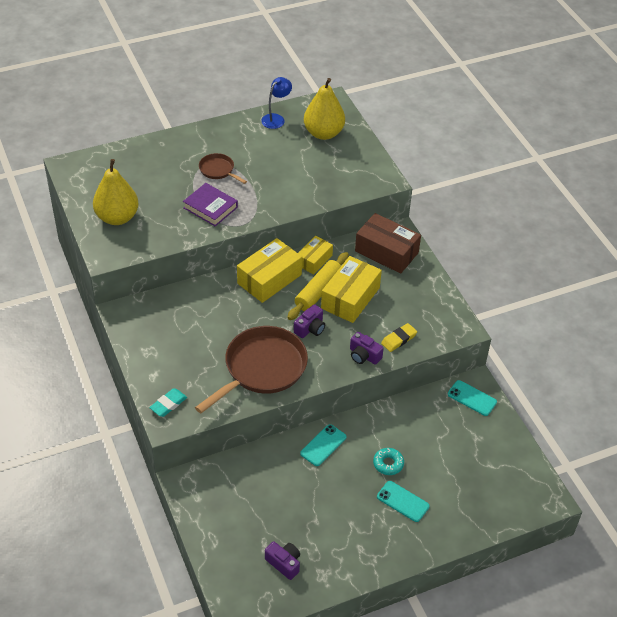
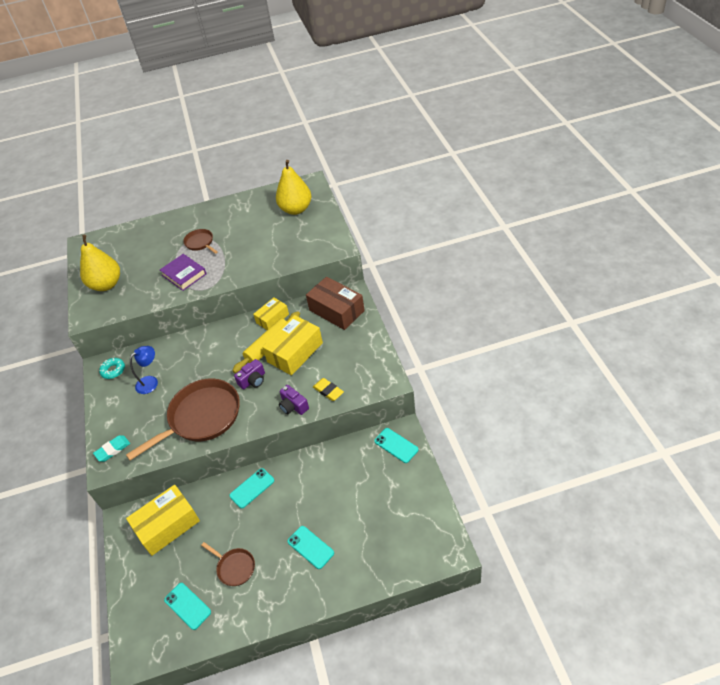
camera: 15 degrees right, 0 degrees up
(269, 279) = (230, 335): yellow box -> yellow box (167, 525)
(276, 118) = (260, 199): blue lamp -> blue lamp (151, 382)
(284, 563) = (187, 606): purple camera -> turquoise phone
(325, 524) = (234, 567): none -> brown pan
(388, 464) = (305, 508): turquoise donut -> turquoise donut (113, 370)
(398, 339) = (328, 391): yellow eraser -> yellow eraser turned 75 degrees clockwise

